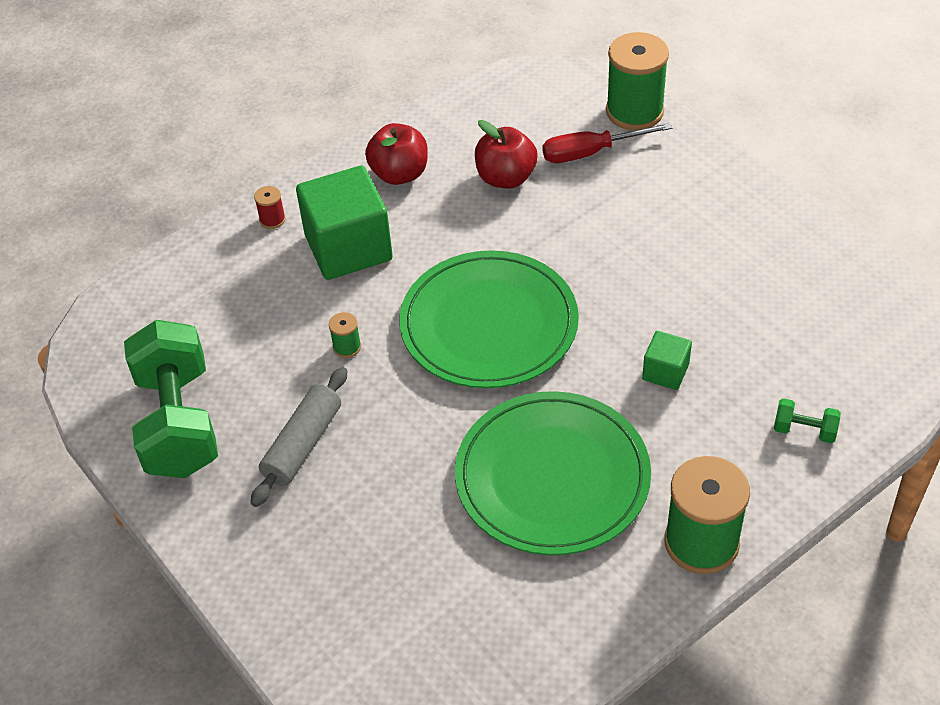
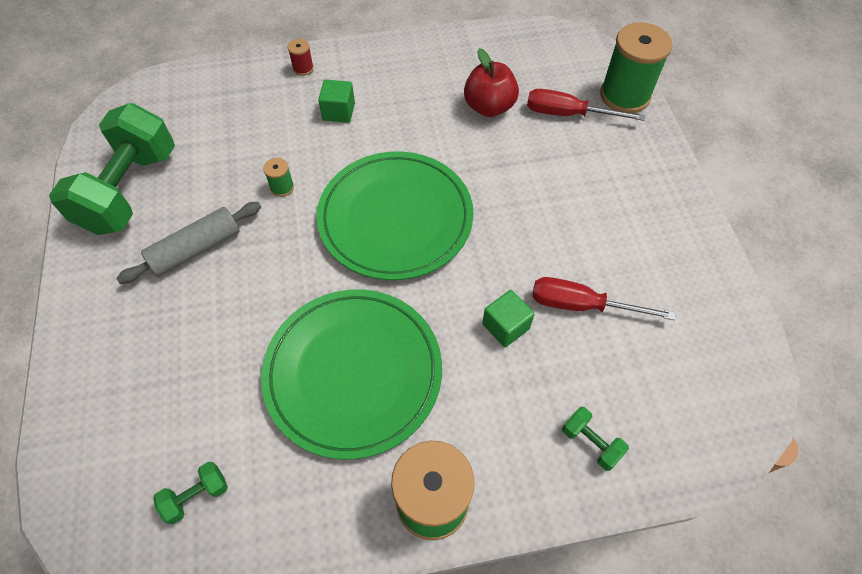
camera: 25 degrees right, 10 degrees up
(348, 248) = (339, 112): green cube -> green cube, size x0.48
(399, 174) = (414, 72): red apple -> none
(484, 646) = (196, 496): none -> green dumbbell
(722, 322) = (581, 305): none -> red screwdriver

